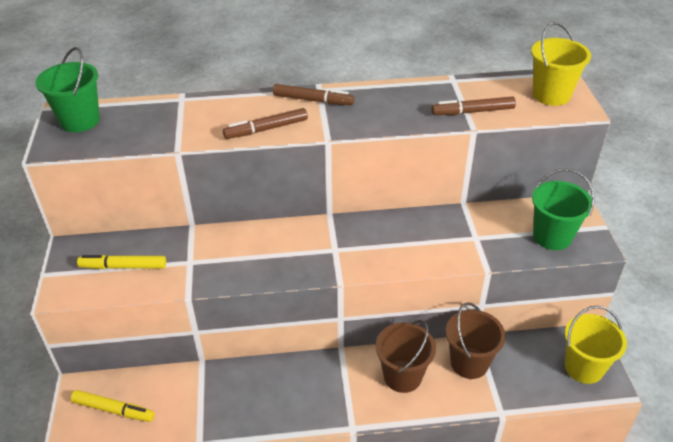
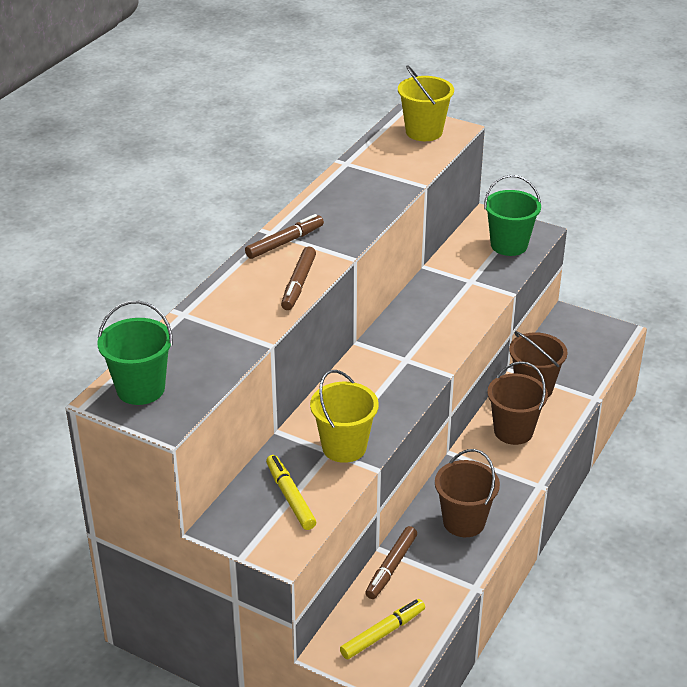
camera: 55 degrees left, 5 degrees down
(123, 267) = (290, 497): yellow marker -> yellow marker turned 120 degrees clockwise
(268, 398) = (464, 522): none -> brown bucket
(473, 112) = (402, 175): brown marker -> brown marker (391, 567)
(584, 367) = (591, 334): yellow bucket -> yellow bucket (344, 447)

